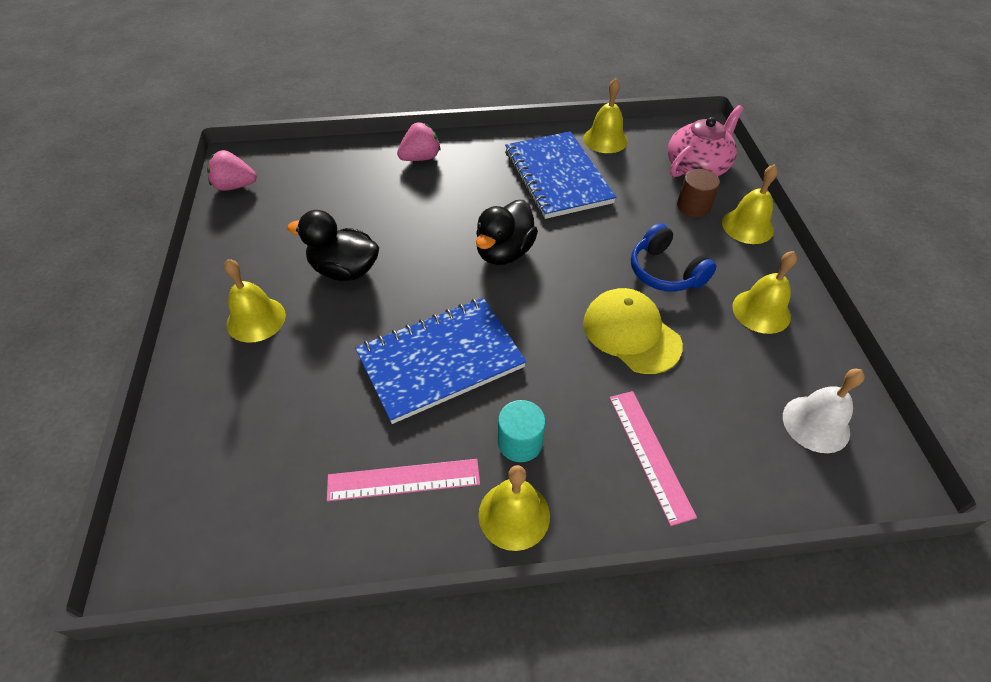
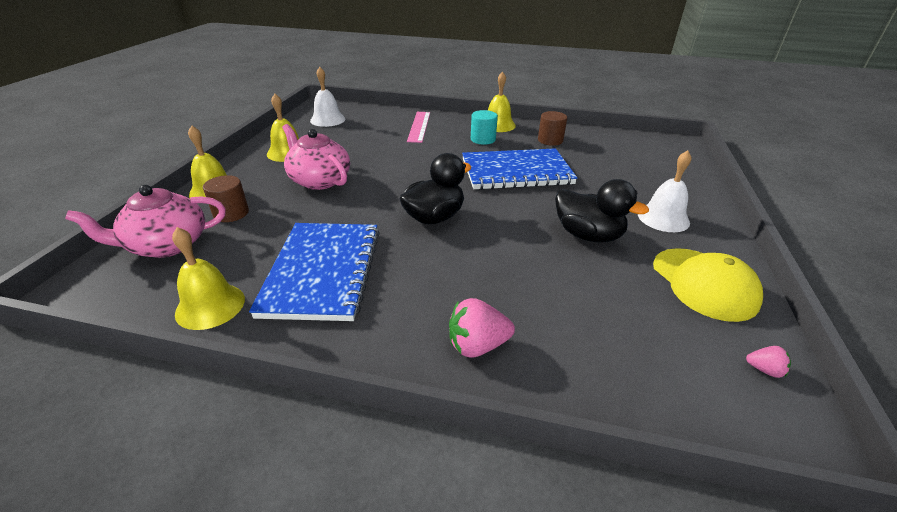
camera: 160 degrees left, 15 degrees down
(235, 186) = (764, 370): pink strawberry -> pink strawberry, size x0.52
(256, 319) = (663, 218): yellow bell -> white bell
(403, 480) = (550, 140): pink ruler -> brown cylinder
(631, 333) = (381, 159): yellow cap -> yellow cap (704, 283)
(665, 272) = (319, 180): blue headphones -> pink teapot

